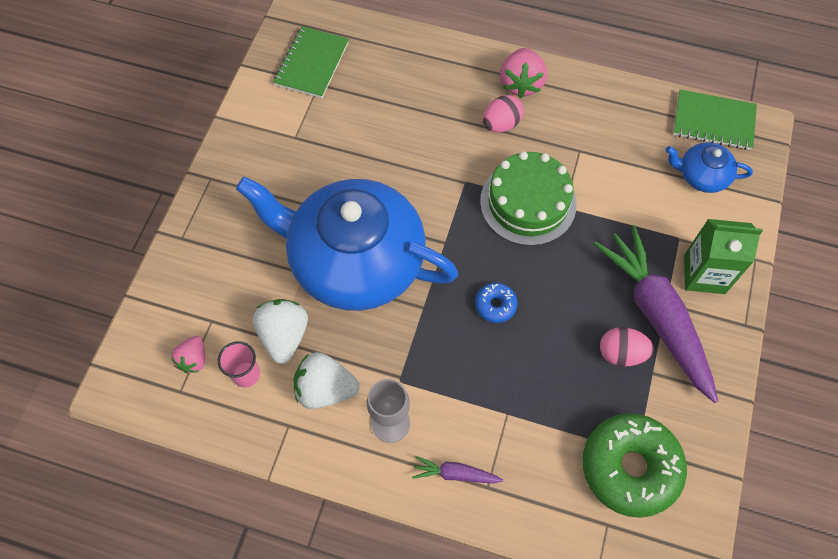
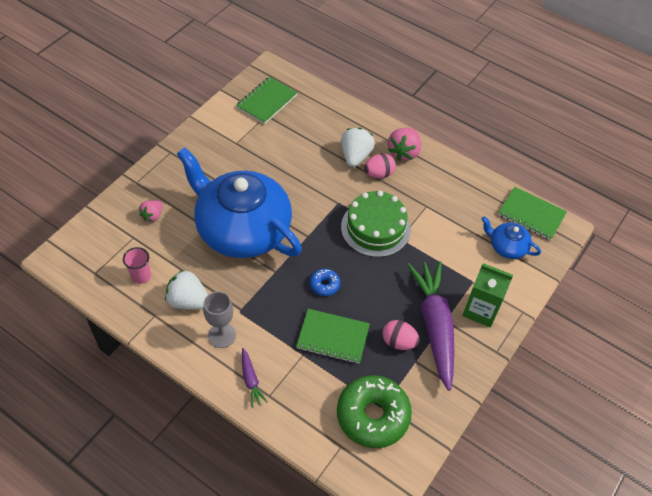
camera: 15 degrees right, 10 degrees down
(194, 359) = (112, 257): pink strawberry -> pink strawberry (152, 216)
(284, 336) = (176, 261): white strawberry -> white strawberry (355, 156)
(455, 474) = (251, 380): purple carrot -> purple carrot turned 135 degrees counterclockwise
(536, 376) = (333, 337): none -> green notebook

